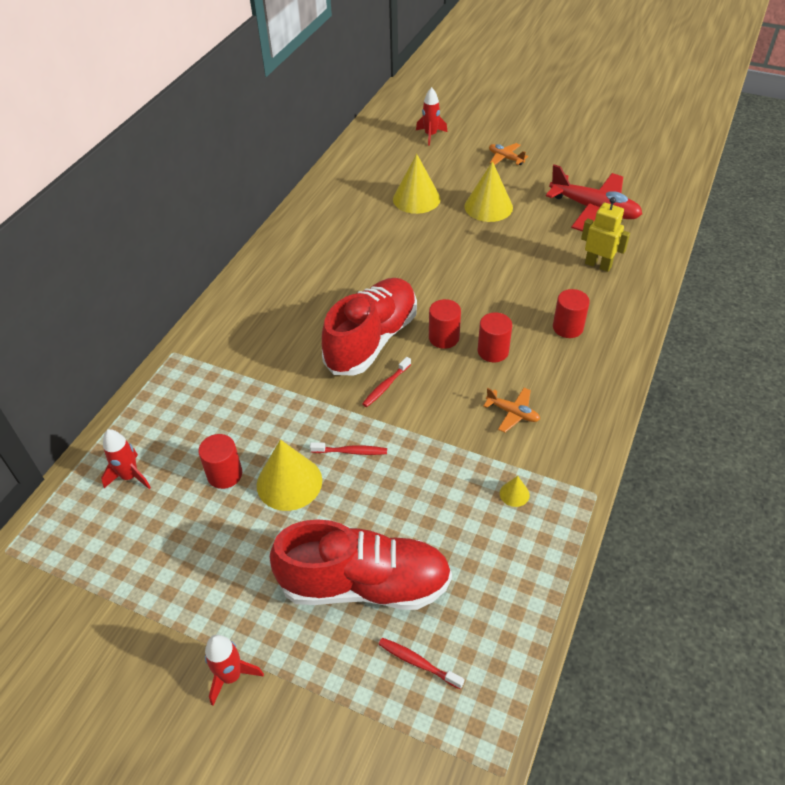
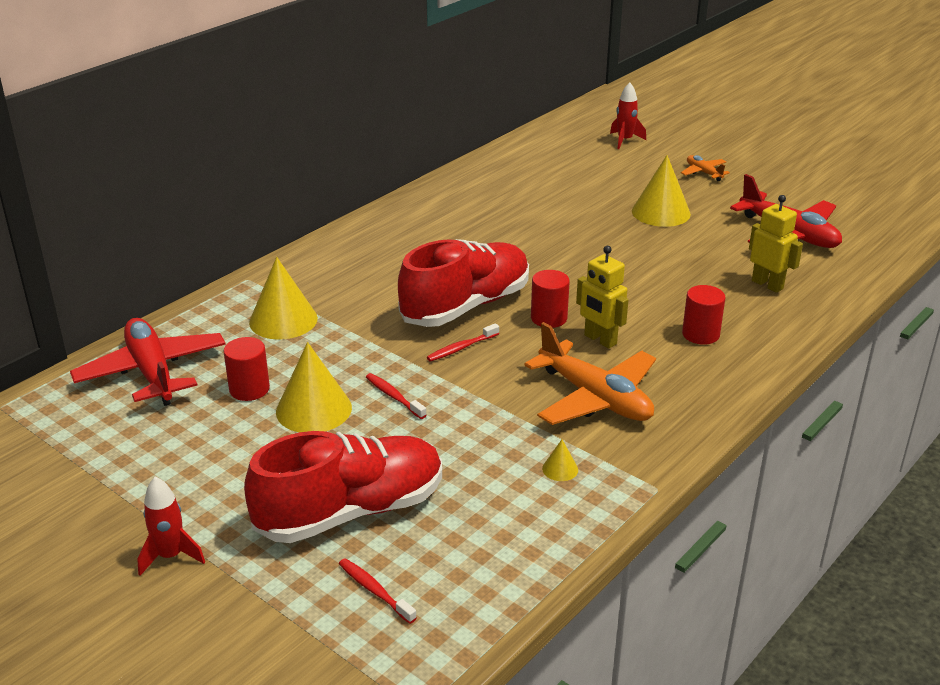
camera: 15 degrees right, 15 degrees down
(130, 476) = (152, 372): red rocket -> red plane
(351, 451) = (394, 396): red toothbrush -> red toothbrush turned 150 degrees counterclockwise
(365, 584) = (351, 511): red shoe -> red shoe turned 45 degrees counterclockwise
(416, 199) = (580, 193): yellow cone -> yellow cone (283, 320)
(493, 351) = (600, 340): red cylinder -> yellow robot
(512, 413) = (595, 398): orange plane -> orange plane, size x2.09

